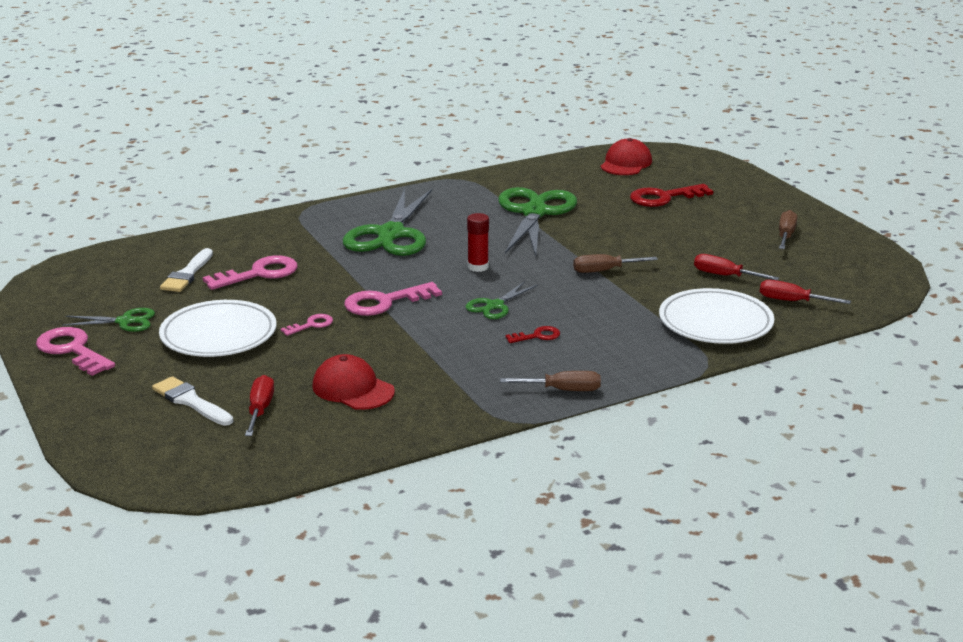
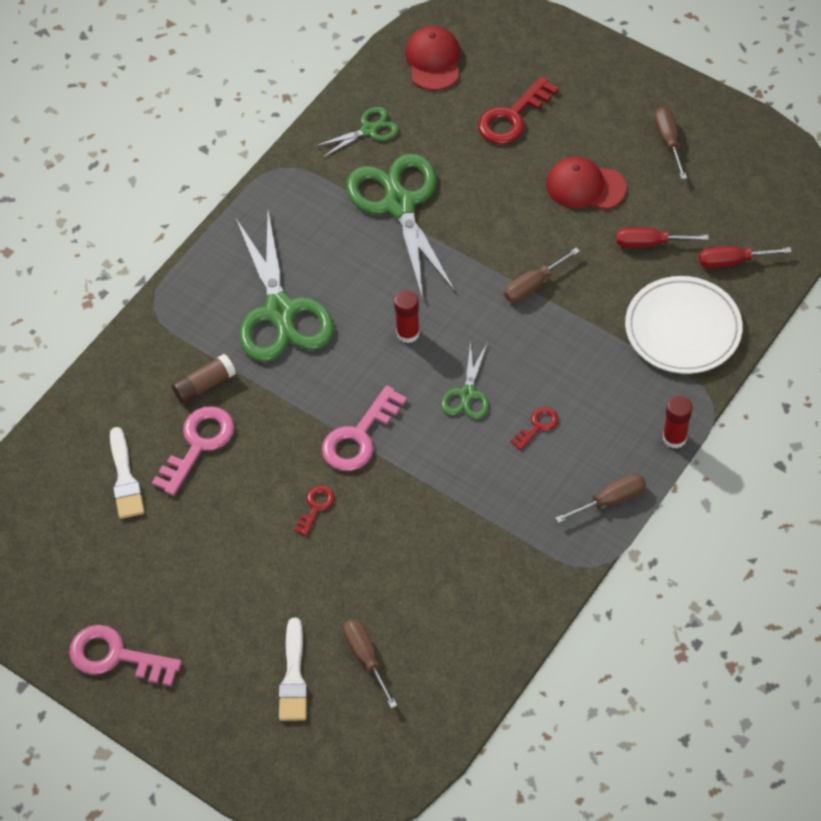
camera: 25 degrees left, 30 degrees up
(125, 321) = (128, 587): green scissors -> green scissors (369, 130)
(190, 401) = (293, 677): white brush -> white brush turned 105 degrees counterclockwise
(218, 334) = (238, 564): white plate -> none
(260, 409) = (366, 657): red screwdriver -> brown screwdriver
(296, 250) = (204, 385): none -> brown glue stick
(311, 325) = (316, 507): pink key -> red key
(353, 389) = (426, 587): red cap -> red cap (585, 186)
(654, 374) = (674, 438): none -> red glue stick

